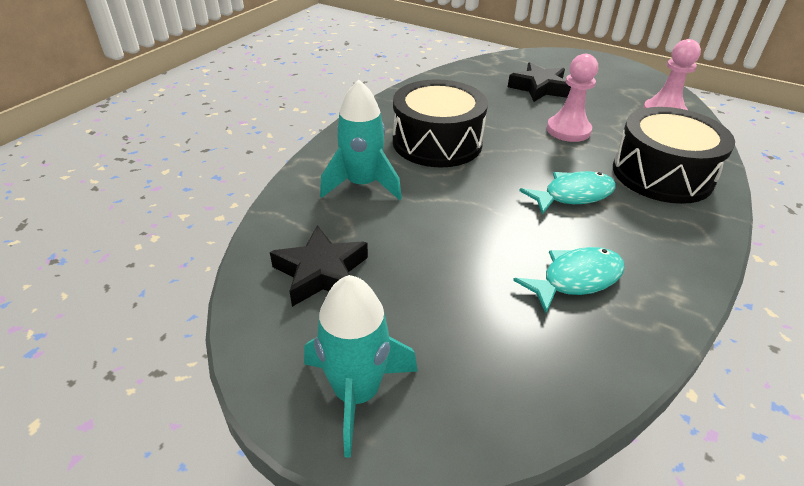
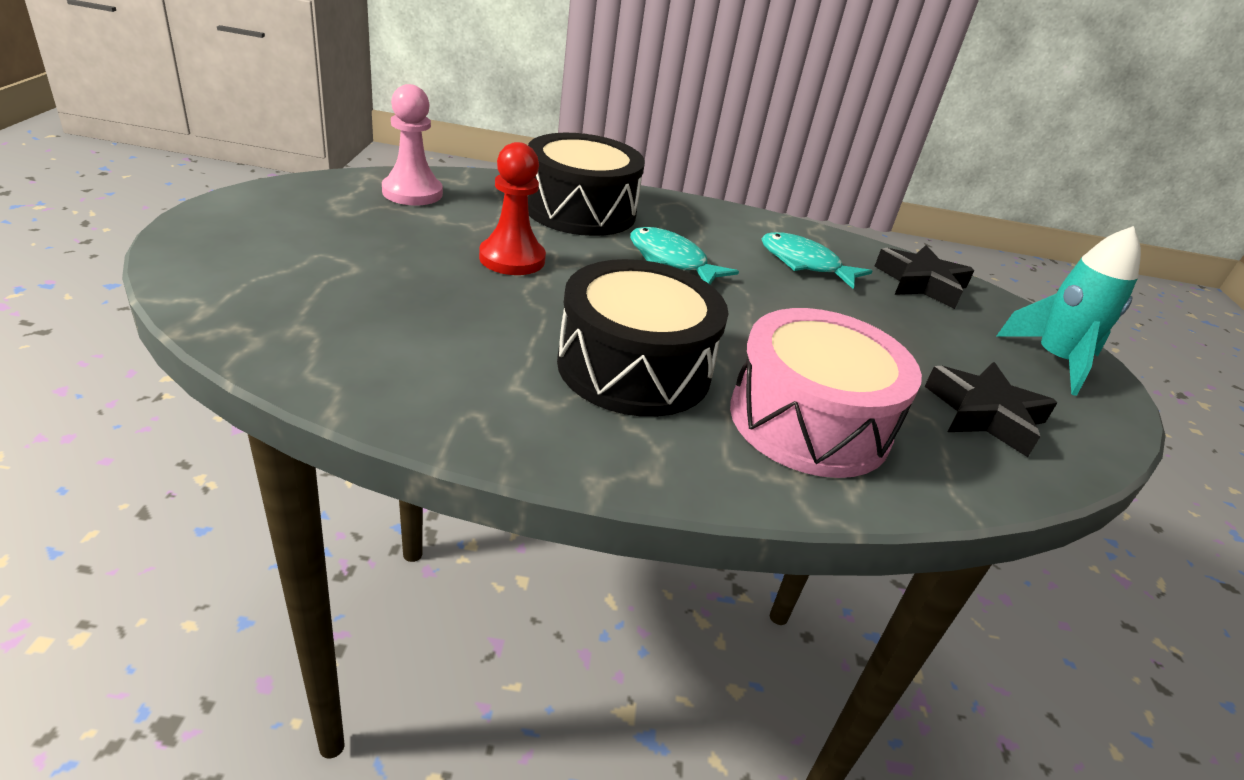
camera: 120 degrees left, 5 degrees down
(362, 185) = (809, 421): turquoise rocket -> pink drum
(539, 88) = (367, 280): black star -> black star (921, 283)
(568, 130) = (512, 259): pink pawn -> red pawn

